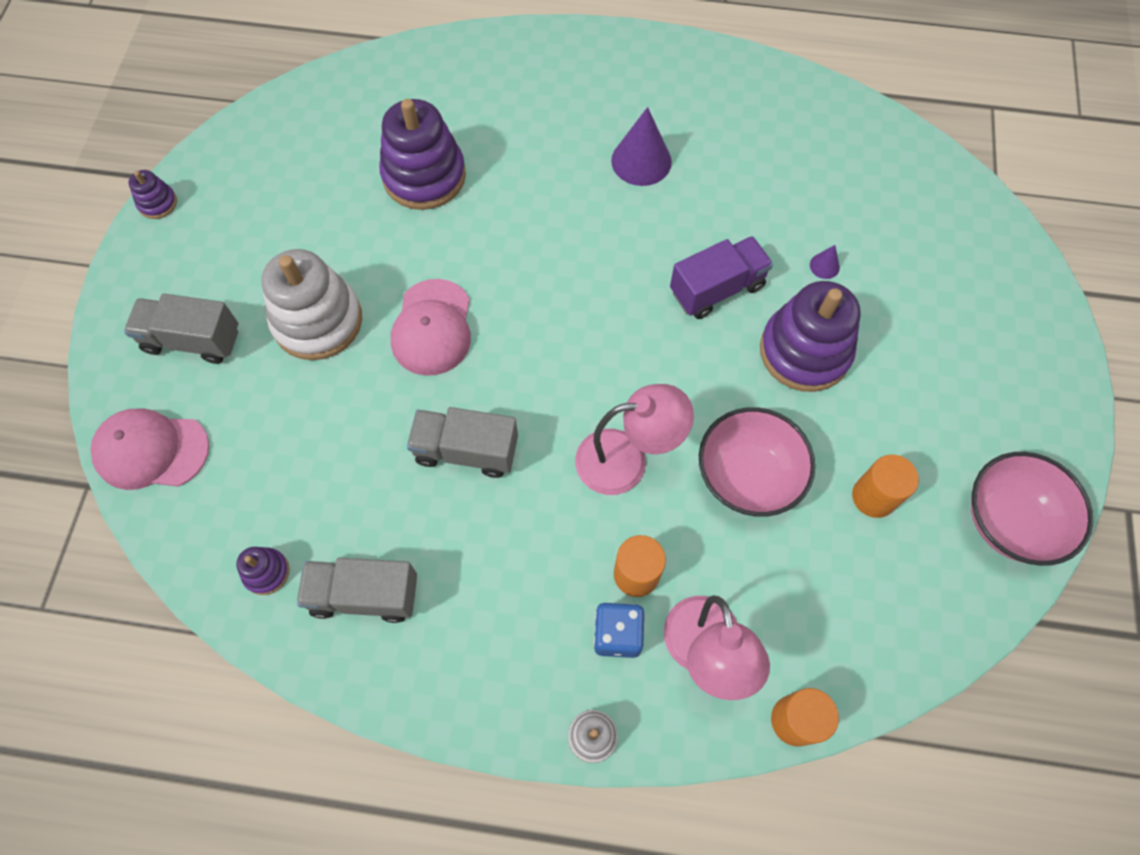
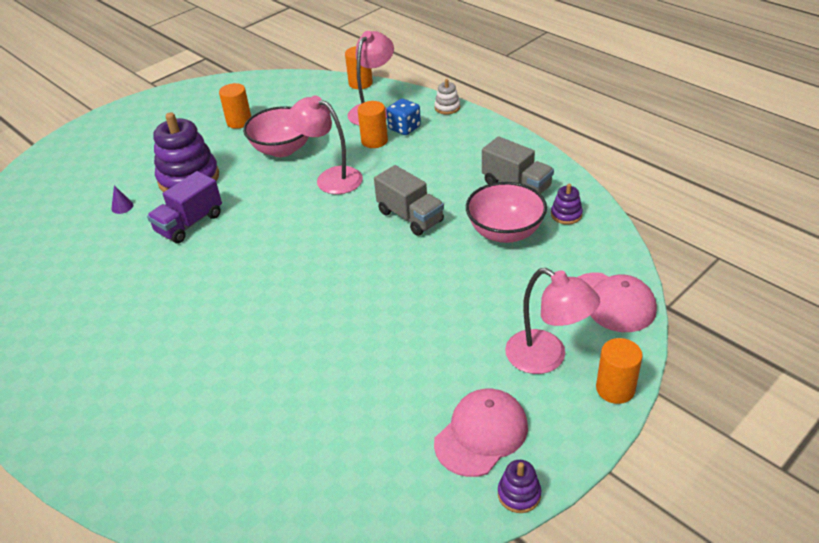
camera: 140 degrees left, 25 degrees down
(110, 342) = (615, 389): none -> orange cylinder
(192, 340) = (546, 358): grey truck -> pink lamp
(317, 321) = (445, 325): white stacking toy -> none
(424, 176) = (280, 389): purple stacking toy -> none
(432, 327) = (372, 284): pink cap -> pink cap (481, 434)
(641, 161) = (130, 315): purple cone -> none
(717, 289) = (190, 224): purple truck -> purple truck turned 60 degrees counterclockwise
(1009, 521) = (199, 95): pink bowl -> pink bowl (505, 232)

